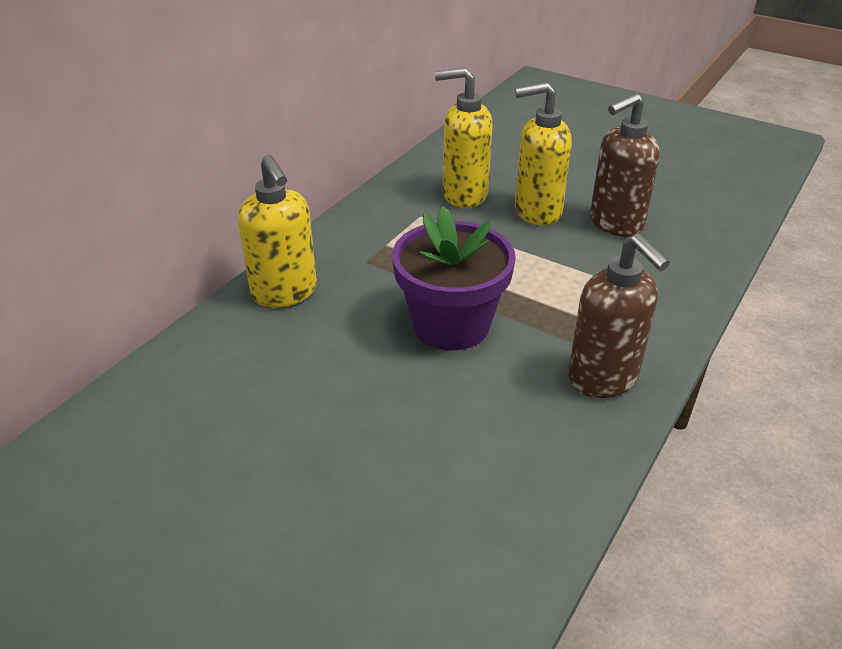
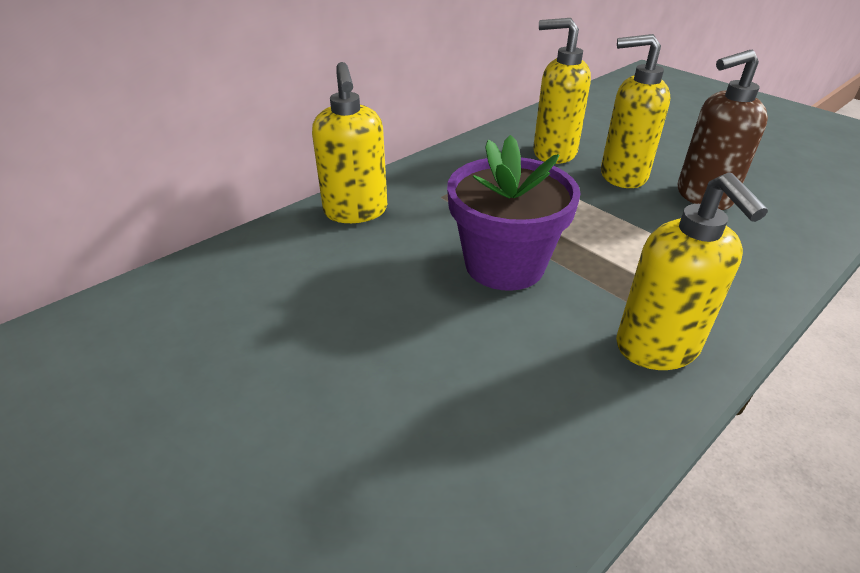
camera: 15 degrees right, 0 degrees up
(603, 379) = (657, 348): brown soap dispenser -> yellow soap dispenser

